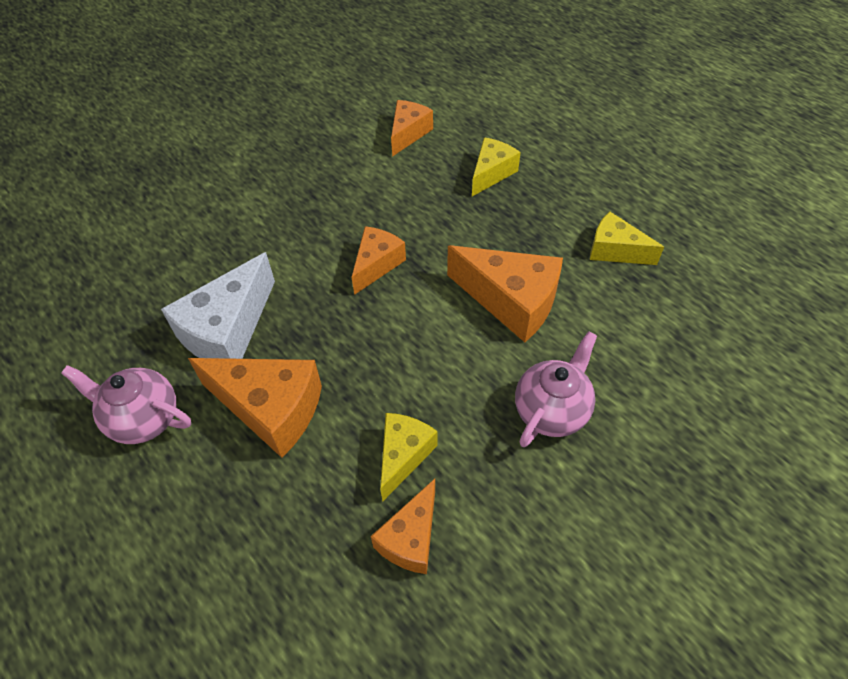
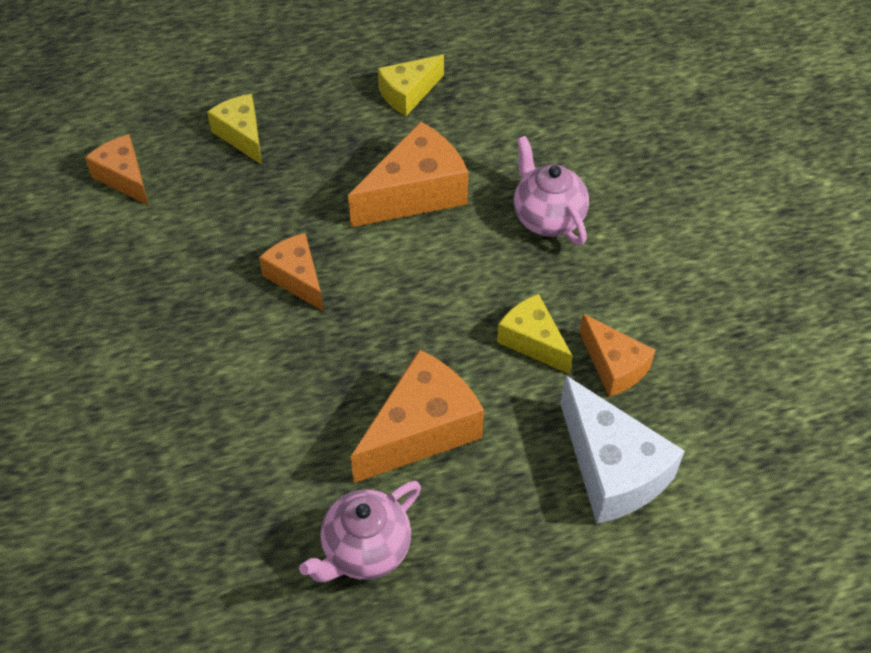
camera: 65 degrees left, 0 degrees up
(228, 330) = (296, 439): white cheese -> white cheese (612, 469)

